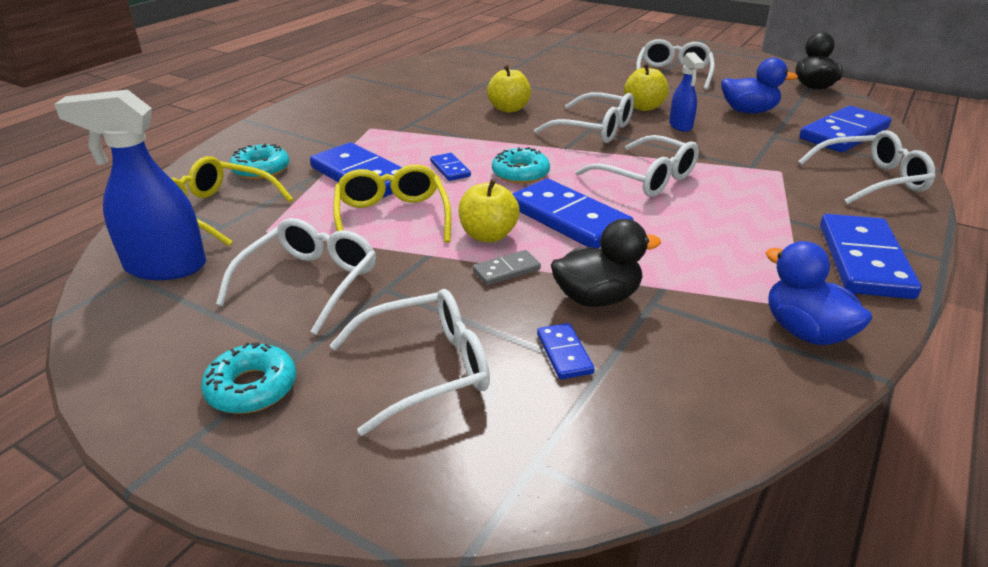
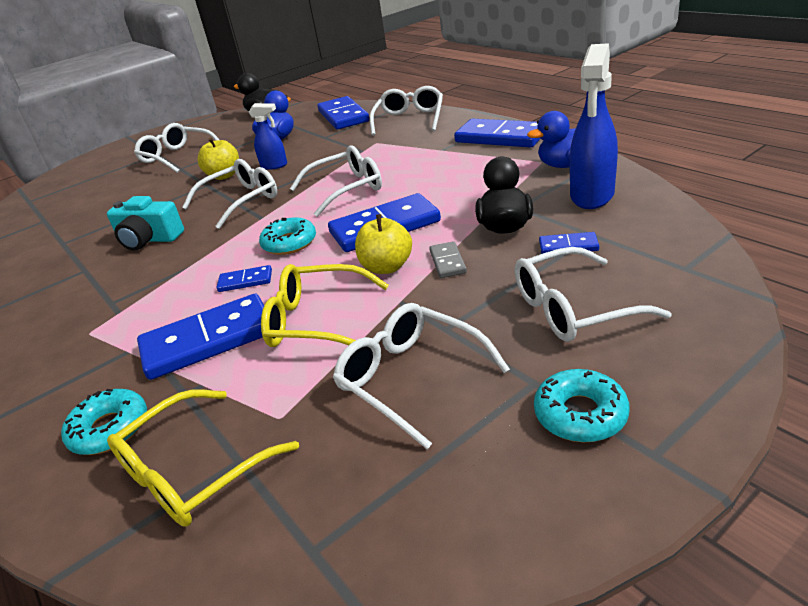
camera: 65 degrees left, 0 degrees up
(165, 267) = (310, 513): blue spray bottle -> blue spray bottle (592, 196)
(426, 368) = (572, 309): white glasses -> white glasses turned 105 degrees counterclockwise
(509, 109) = (149, 239): yellow apple -> turquoise camera

